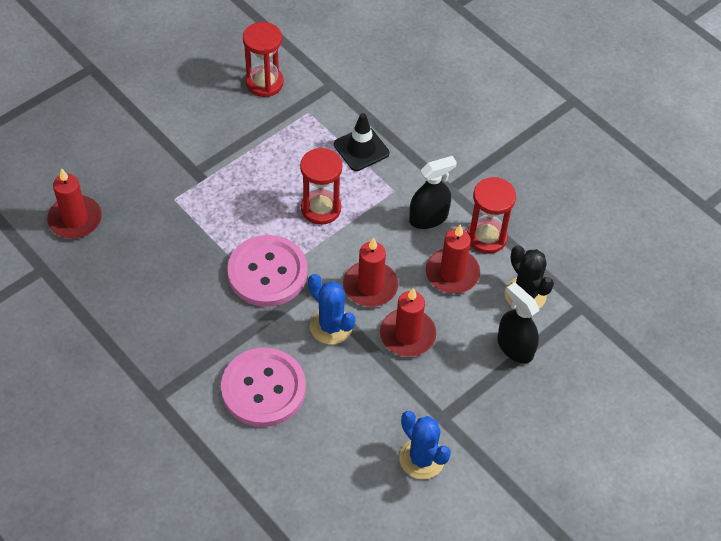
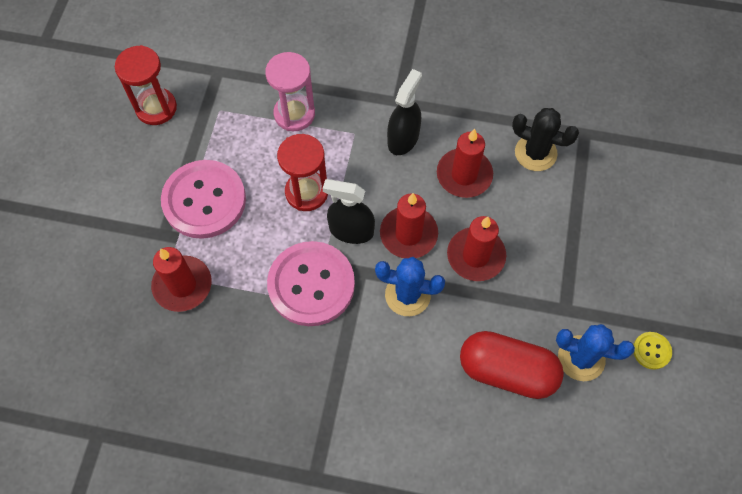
camera: 35 degrees left, 10 degrees up
(75, 219) = (88, 361): red candle -> red candle (182, 285)
(263, 389) = (401, 396): pink button -> pink button (204, 200)
(356, 427) = (507, 371): none -> red capsule
(361, 149) = (294, 114): black traffic cone -> pink hourglass
(483, 493) = (651, 351): none -> yellow button
(486, 237) = (463, 124): red hourglass -> none
(515, 347) = (567, 204): black spray bottle -> black spray bottle (351, 230)

